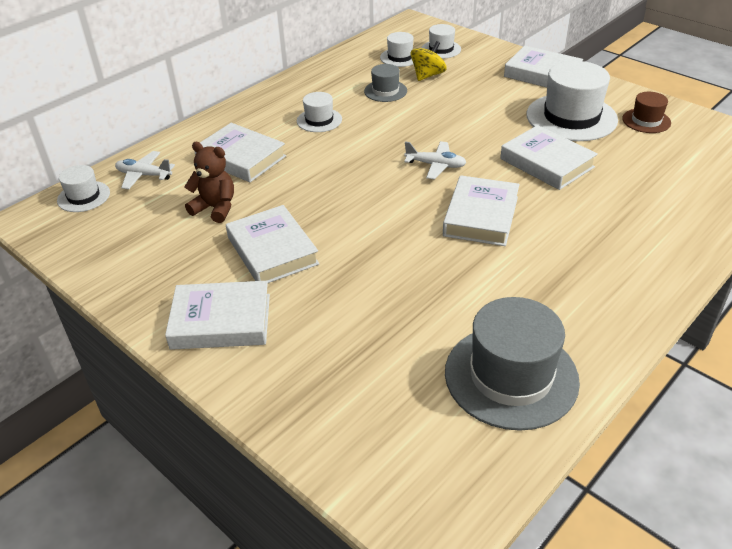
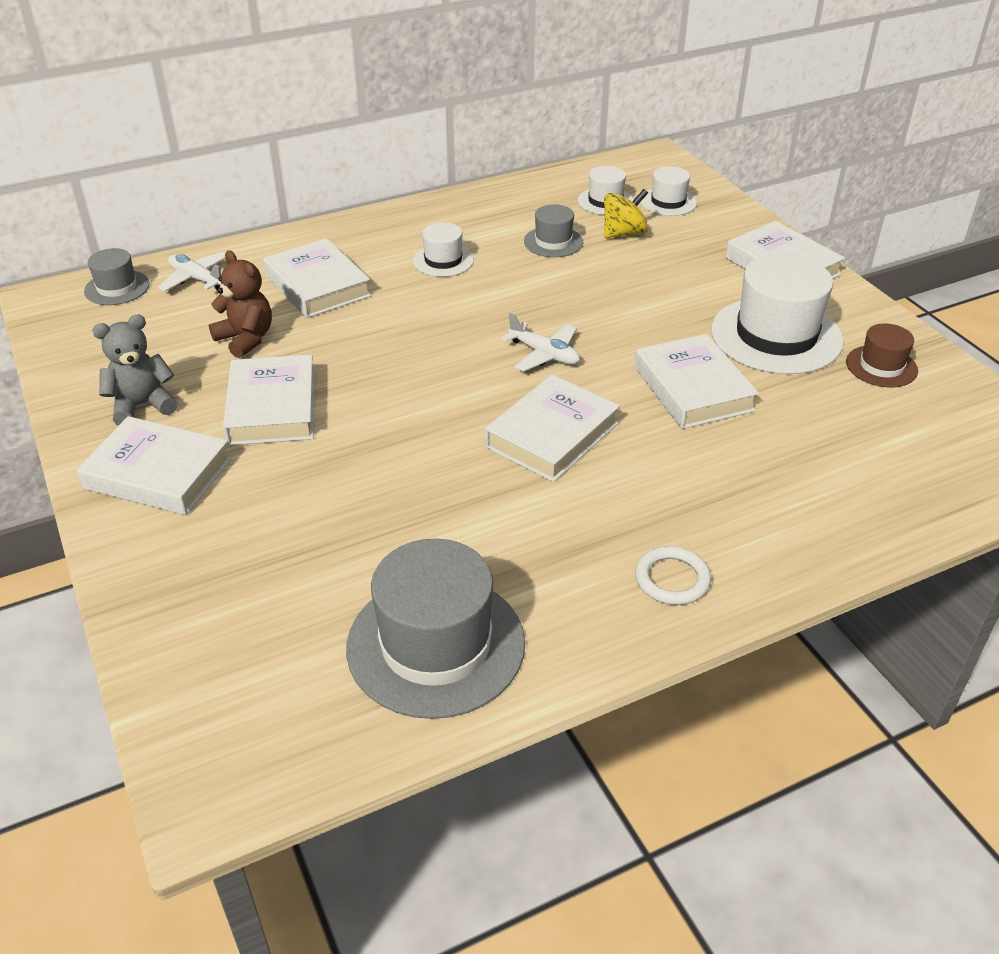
camera: 20 degrees right, 0 degrees up
(83, 196) = (117, 288): white hat -> grey hat
(170, 276) = (142, 405): none -> grey teddy bear
(625, 285) = (672, 579): none -> white ring

